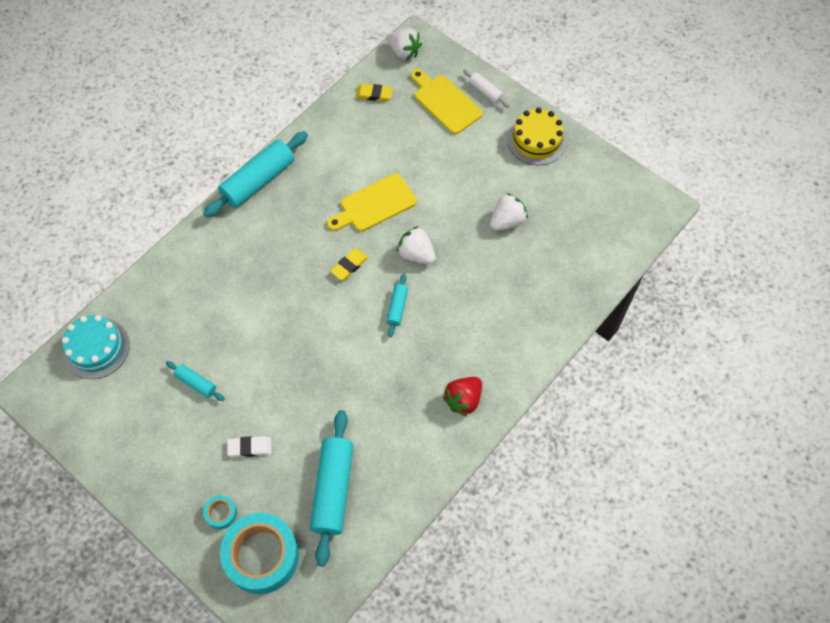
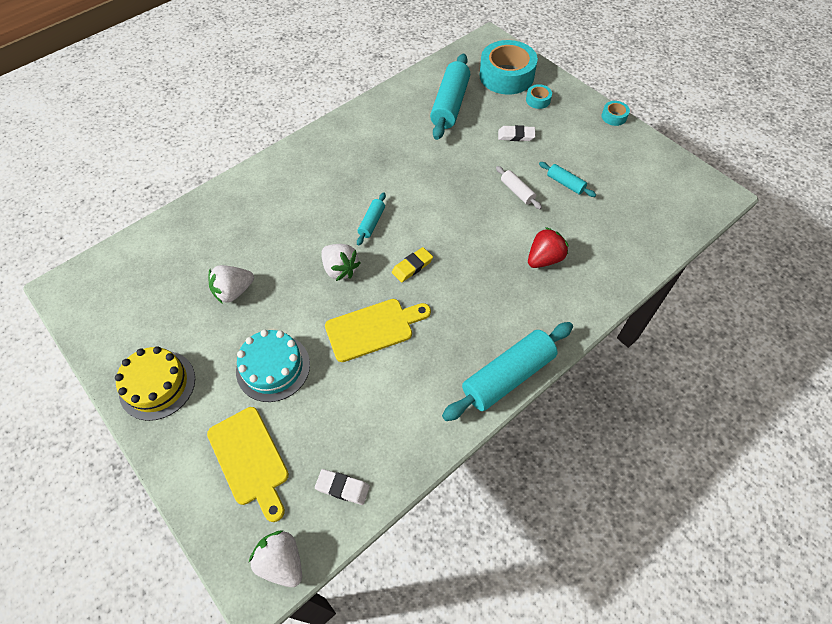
camera: 170 degrees left, 5 degrees down
(96, 348) = (666, 221): turquoise cake -> turquoise cake (273, 367)
(127, 496) = (614, 117): none -> turquoise tape
(374, 94) = (342, 488): yellow eraser -> white eraser
(463, 400) = (332, 148): red strawberry -> red strawberry (544, 259)
(485, 92) = (190, 468): white rolling pin -> white rolling pin (517, 192)

